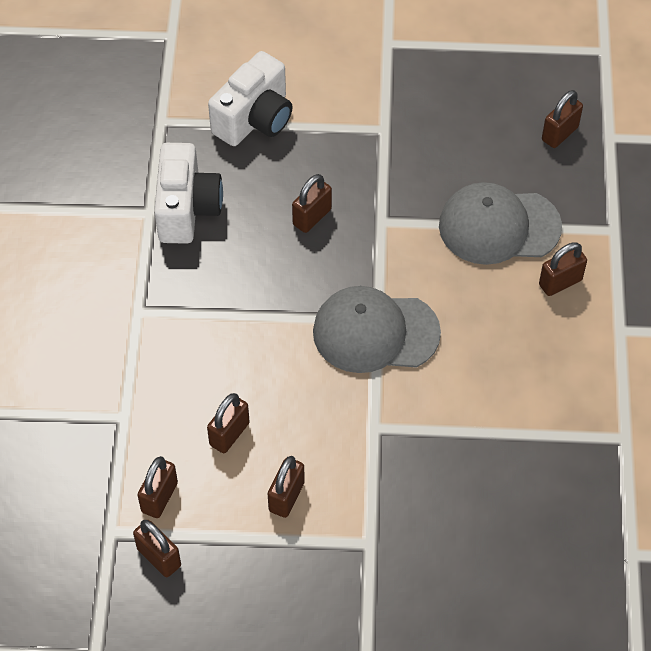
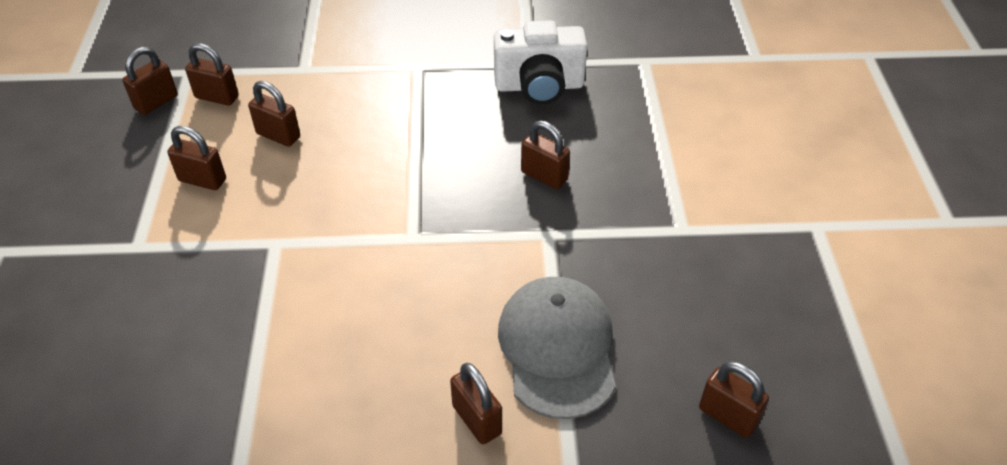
camera: 85 degrees right, 10 degrees down
(255, 119) = (665, 123): white camera -> none
(375, 332) = (396, 236): grey cap -> none

